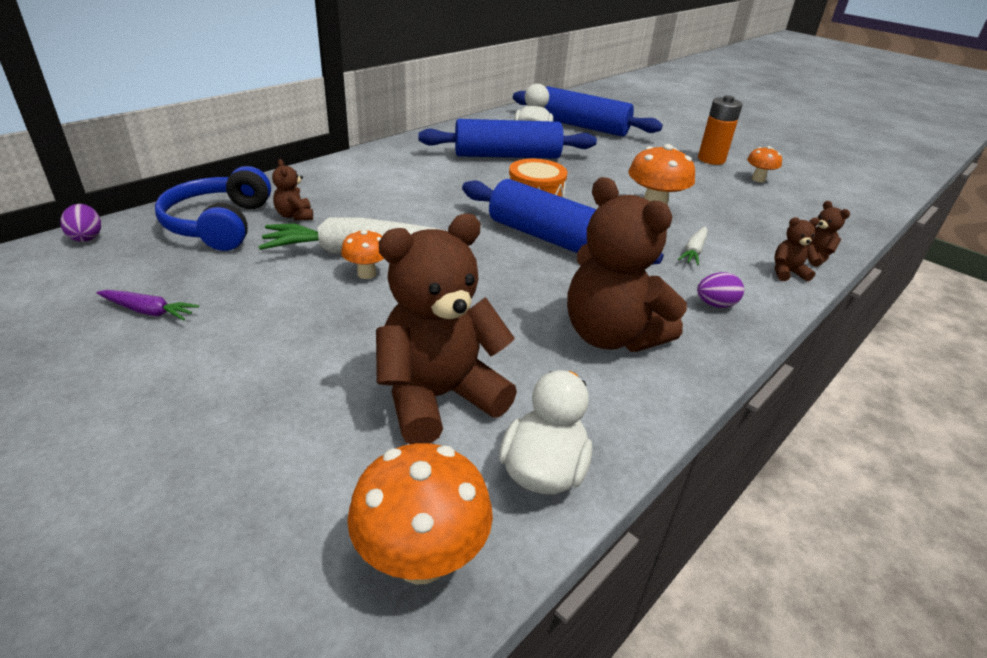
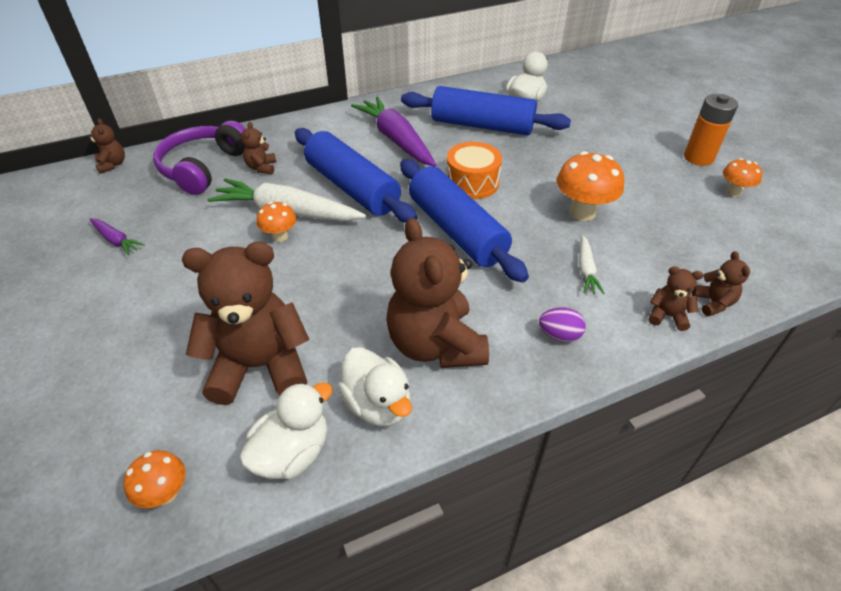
camera: 25 degrees right, 10 degrees up
(86, 237) = (112, 165): purple egg -> brown teddy bear
(219, 224) = (203, 167): blue headphones -> purple headphones
(421, 559) = (165, 493): orange mushroom -> orange mushroom, size x0.58
(430, 175) = (396, 140): none -> purple carrot
(582, 126) = (585, 96): blue rolling pin -> blue rolling pin (352, 187)
(597, 400) = (378, 404): none -> white duck
(694, 251) = (586, 270): white carrot -> white carrot turned 45 degrees counterclockwise

